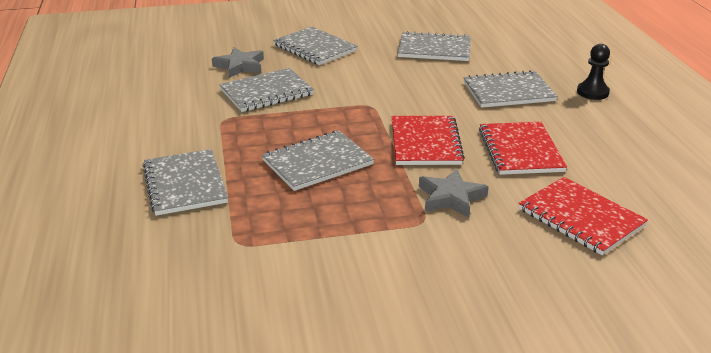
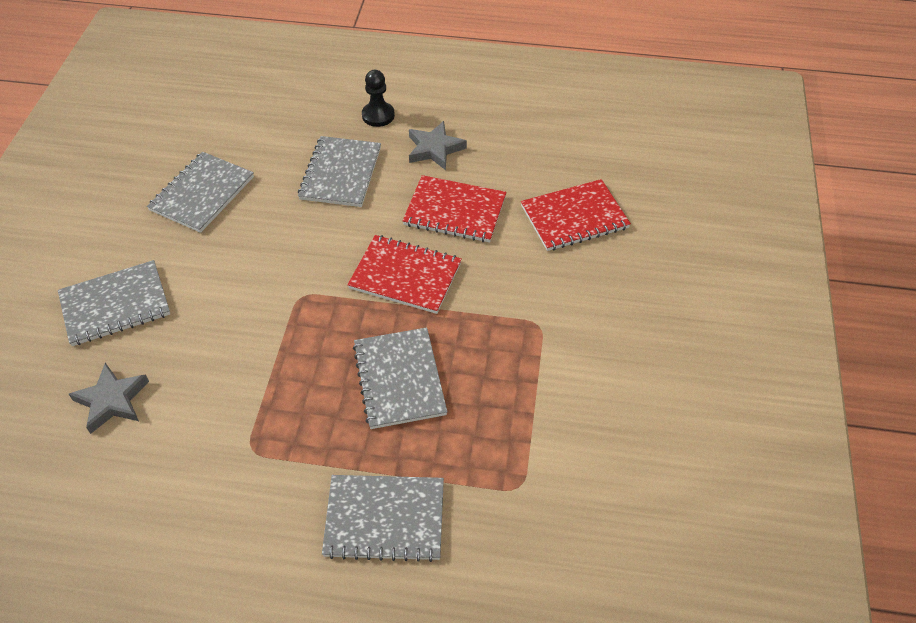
camera: 70 degrees left, 20 degrees up
(266, 92) = (207, 387): grey notebook -> none
(451, 197) = (510, 291): grey star -> grey star (434, 149)

